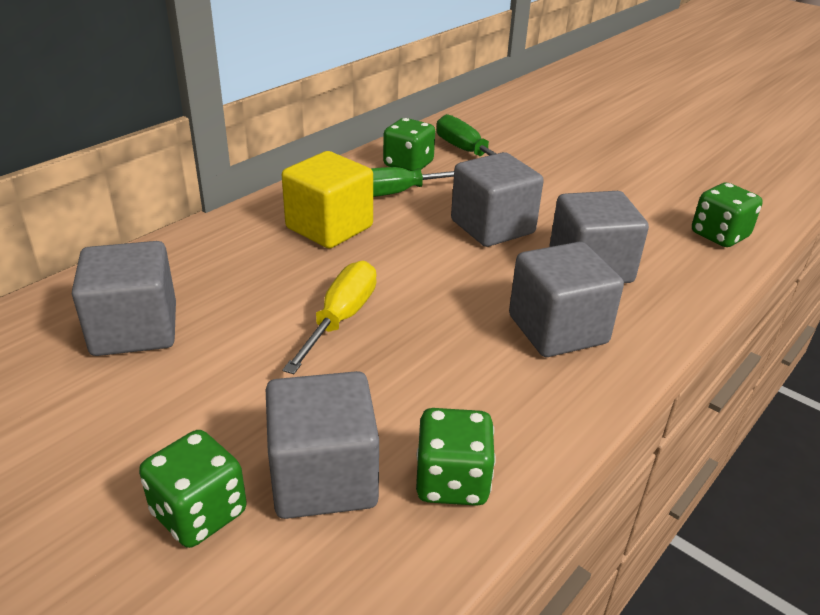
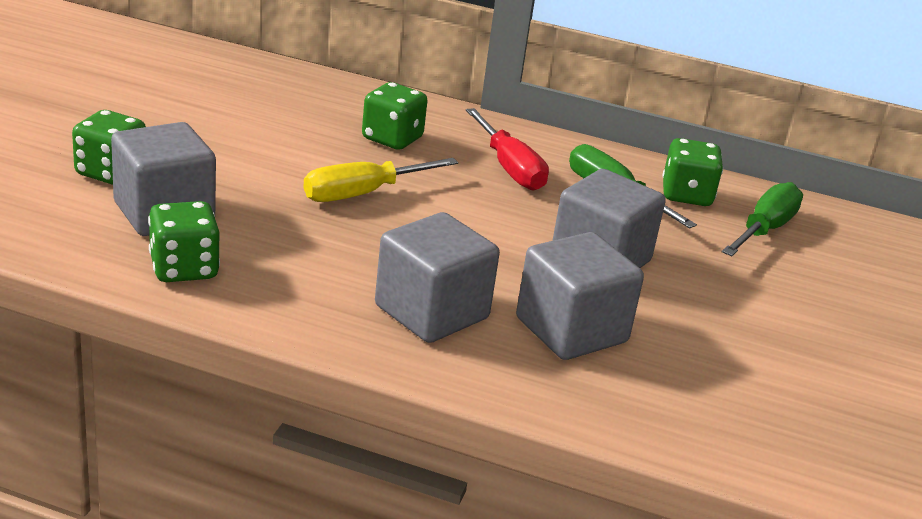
camera: 65 degrees right, 5 degrees down
(135, 329) = (289, 112): grey cube -> none
(329, 227) = (509, 168): yellow cube -> red screwdriver
(340, 319) = (363, 193): yellow screwdriver -> yellow screwdriver turned 150 degrees clockwise
(719, 235) = (750, 438): green dice -> green dice (392, 139)

